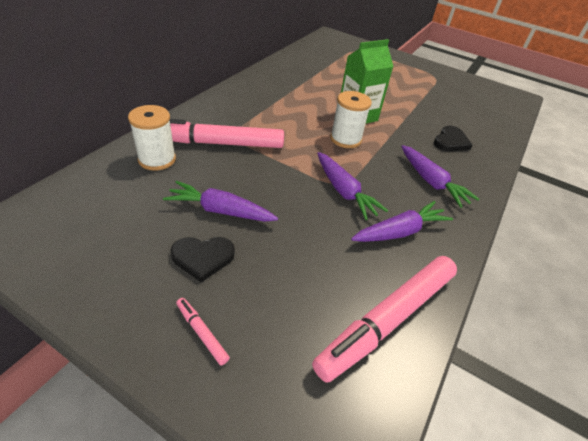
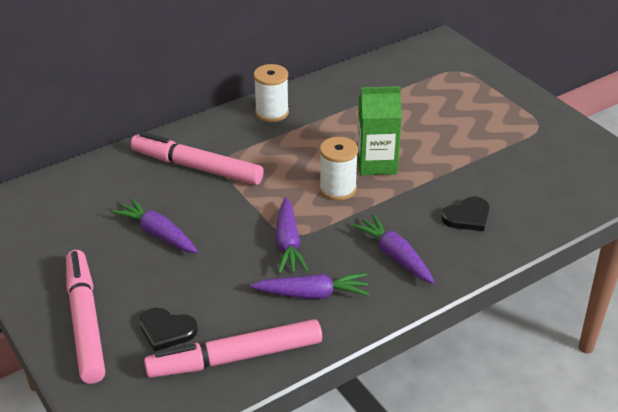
camera: 30 degrees right, 5 degrees down
(157, 159) = (131, 173): white spool -> white spool (272, 112)
(202, 333) = (85, 321): pink marker -> pink marker, size x2.49
(203, 258) = (119, 269): black heart -> black heart (166, 330)
(431, 182) = (395, 256): purple carrot -> purple carrot turned 150 degrees clockwise

